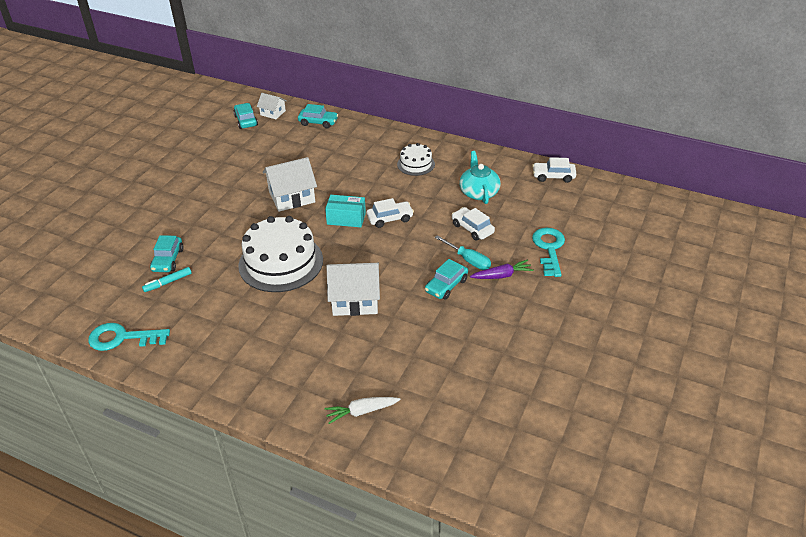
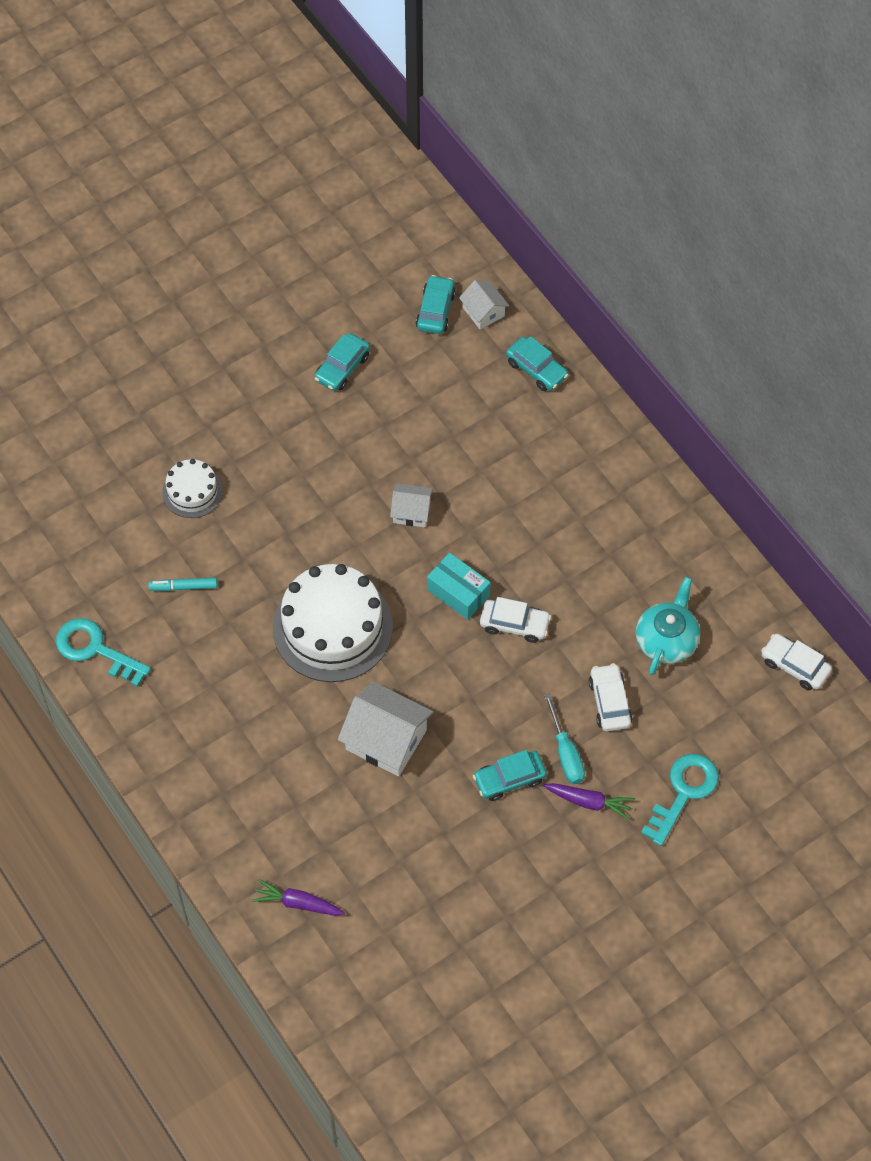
camera: 30 degrees right, 20 degrees up
(168, 260) = (200, 547): turquoise car -> turquoise car (342, 368)
(292, 197) = (411, 511): white house -> white house, size x0.57
(361, 412) = (297, 903): white carrot -> purple carrot
(416, 164) = (618, 536): white cake -> white cake (192, 491)

